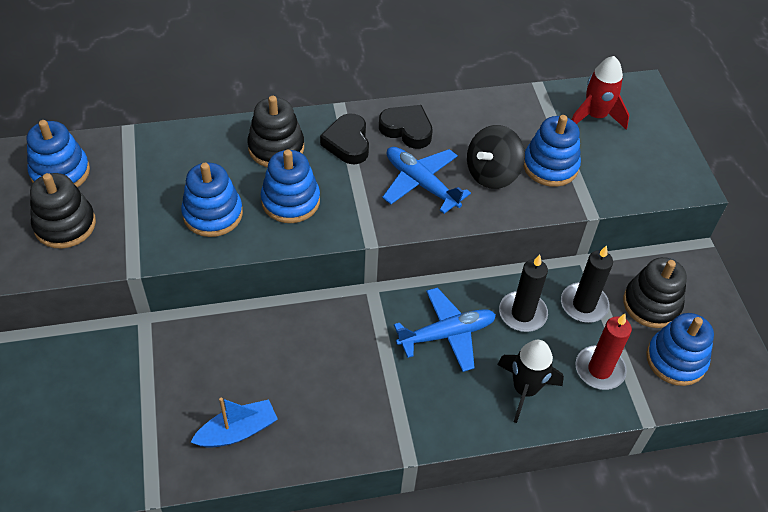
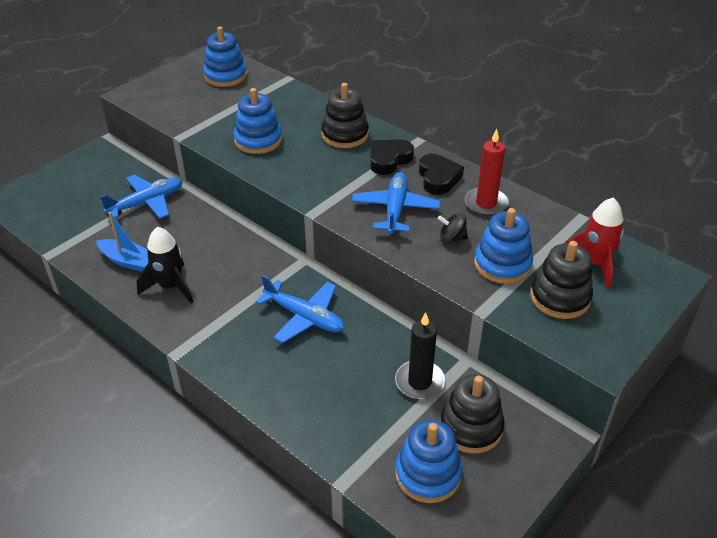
camera: 55 degrees right, 10 degrees down
(65, 225) = (189, 97): black stacking toy -> black stacking toy (560, 297)
(155, 366) = (147, 203): none -> blue plane
(290, 201) = (306, 163): blue stacking toy -> none
(492, 173) = (452, 238): black spinning top -> black spinning top, size x0.57
(522, 313) = (369, 349): black candle -> none
(525, 389) = (297, 387): black rocket -> black rocket (171, 287)
(599, 369) = (363, 425): red candle -> red candle (486, 203)

